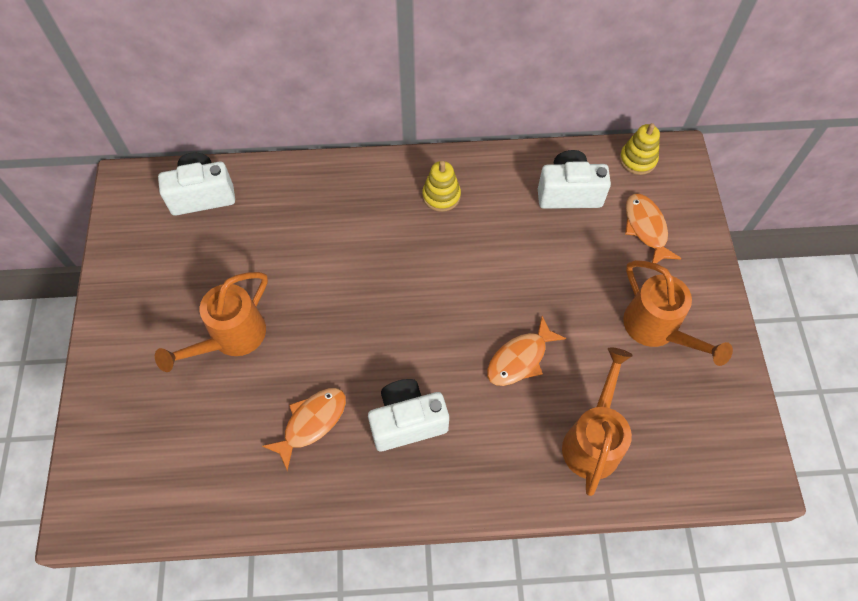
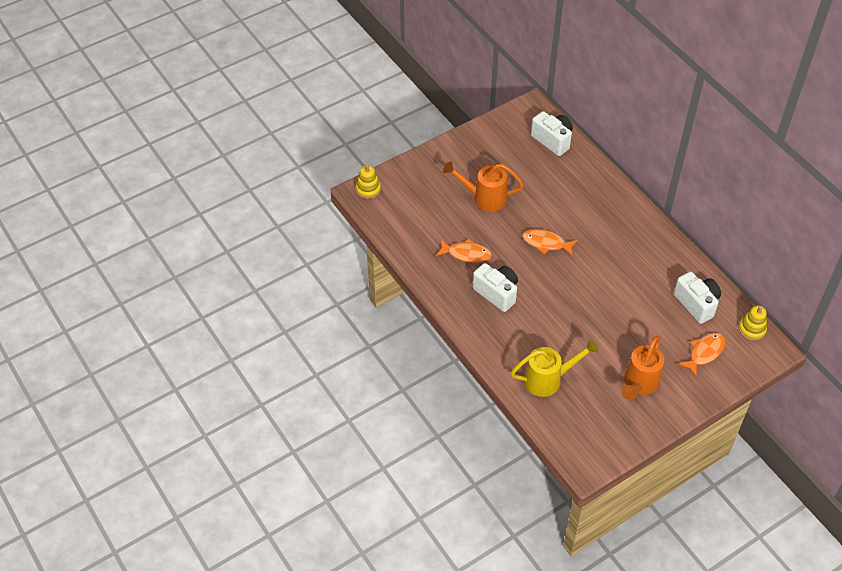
camera: 60 degrees right, 10 degrees down
(441, 196) = (641, 244): yellow stacking toy -> yellow stacking toy (368, 189)
(520, 359) = (570, 326): orange fish -> orange fish (546, 243)
(593, 440) = (548, 379): orange watering can -> yellow watering can

